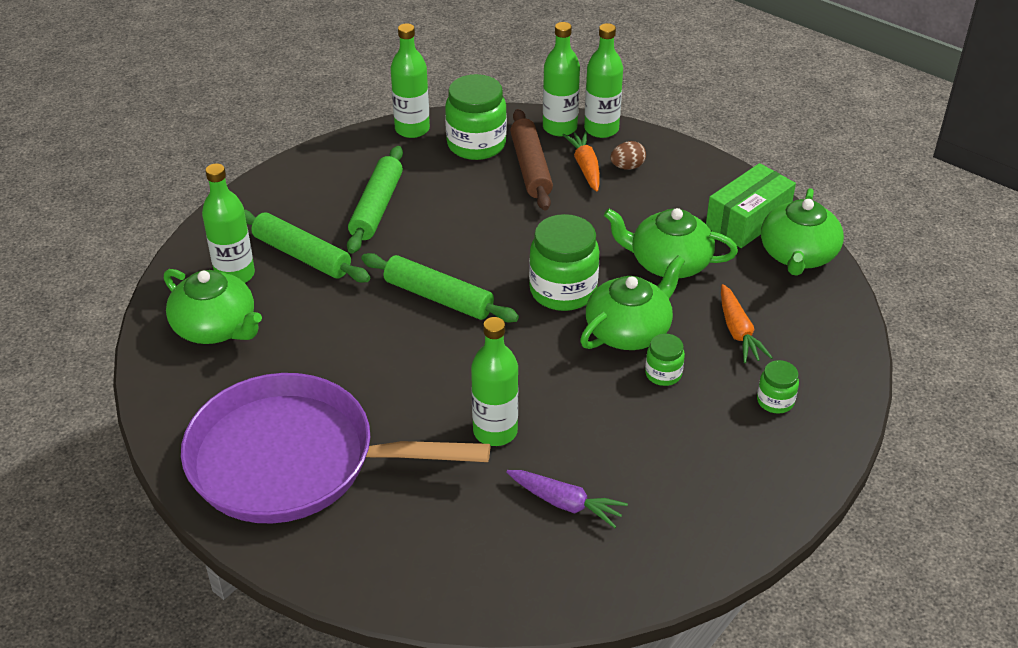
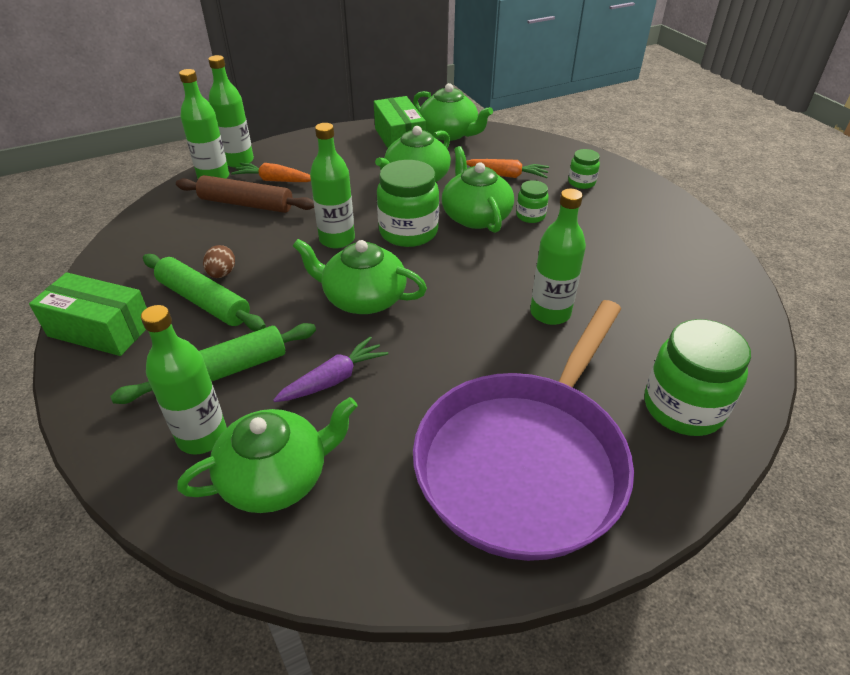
camera: 65 degrees left, 0 degrees up
(313, 172) = (100, 329): none -> green box
(412, 129) = (117, 249): green bottle -> green bottle (337, 239)
(438, 297) = (363, 298): green rolling pin -> green teapot
(476, 144) = (184, 221): green jar -> green jar (683, 407)
(566, 503) = (646, 299): purple carrot -> purple carrot (334, 379)
(627, 167) = (294, 164): brown egg -> brown egg (222, 274)

